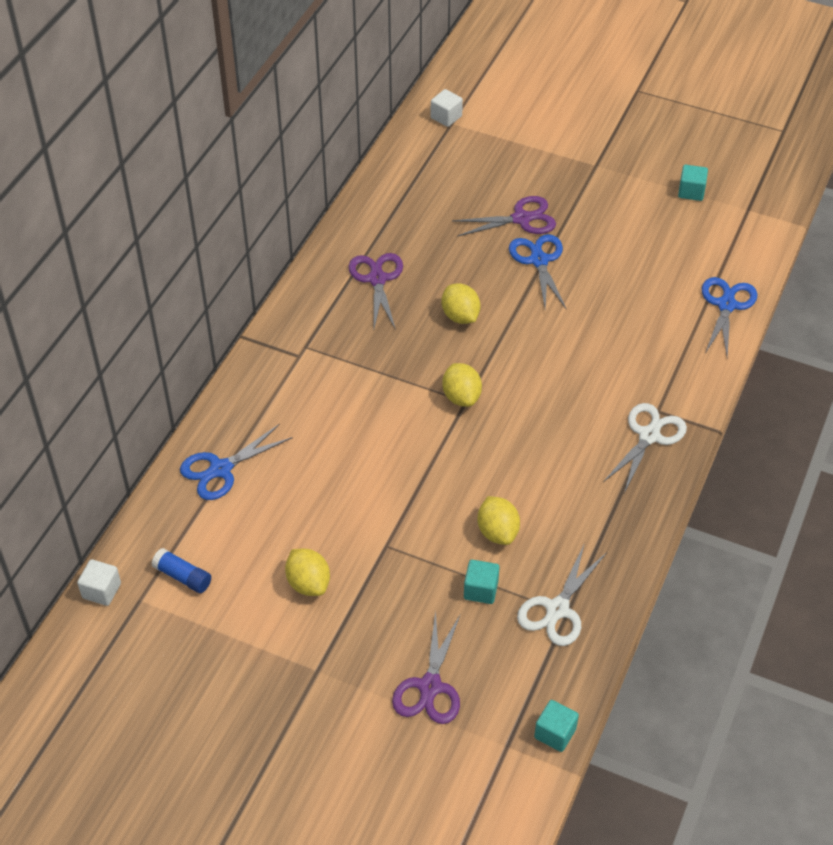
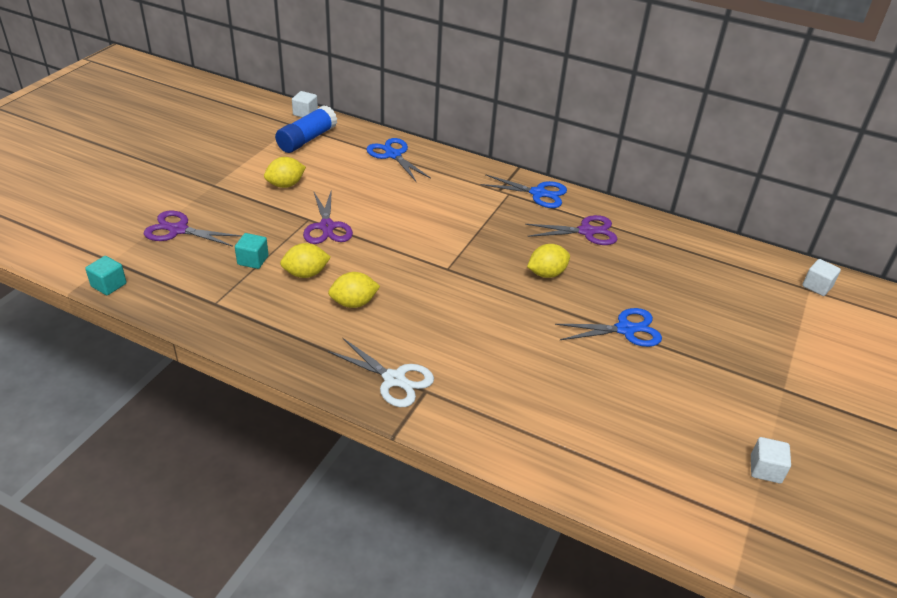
camera: 90 degrees right, 10 degrees down
(183, 577) = (307, 139): blue glue stick -> blue glue stick, size x1.69
(461, 397) = (452, 266): yellow lemon -> yellow lemon (354, 303)
(521, 219) = (682, 323): purple scissors -> purple scissors (327, 227)
(557, 609) = (219, 298): white scissors -> none
(691, 192) = (765, 469): turquoise cube -> white cube
(726, 305) = (578, 472): blue scissors -> blue scissors (538, 193)

